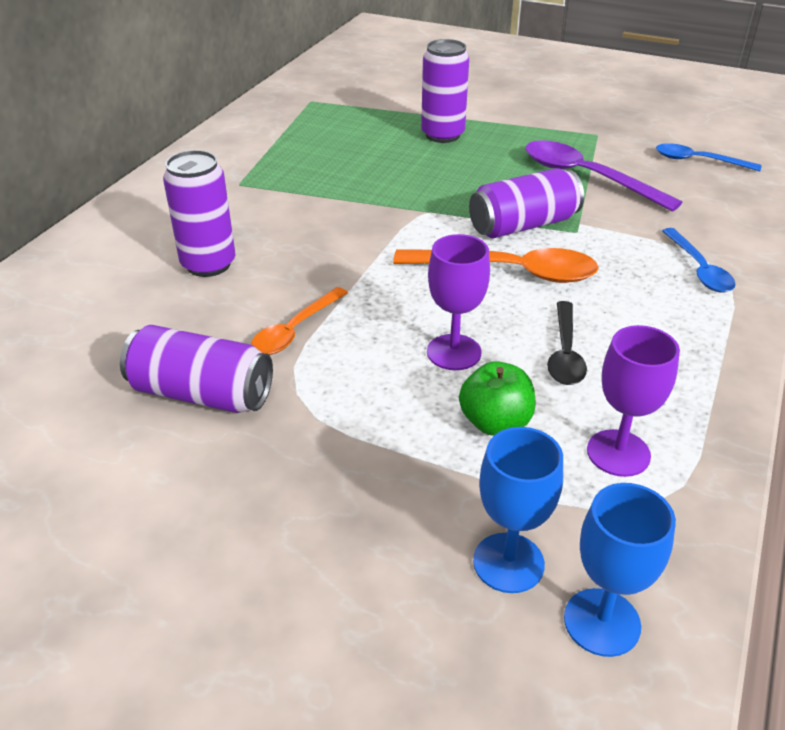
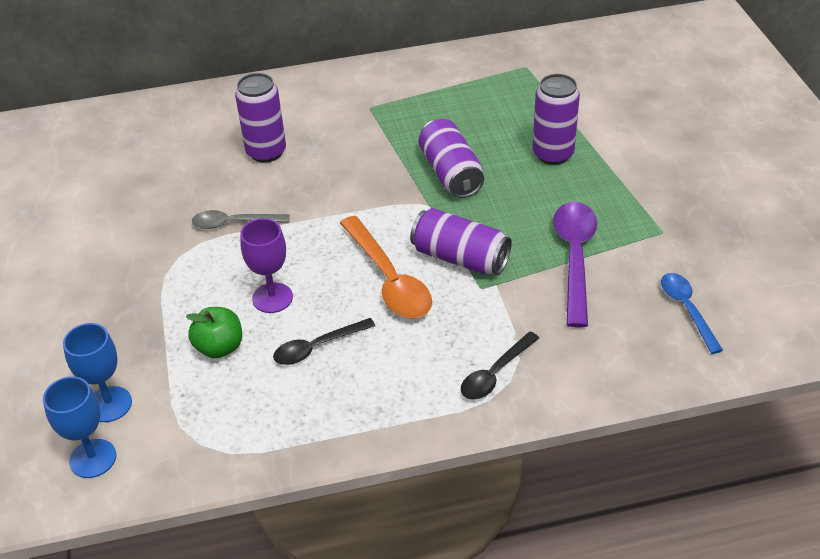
camera: 55 degrees right, 5 degrees up
(201, 393) = (148, 223): purple can -> purple can (451, 173)
(295, 330) = (234, 223): orange spoon -> grey spoon
(618, 453) = (235, 412): purple goblet -> none
(699, 269) = (495, 373): blue spoon -> black spoon

